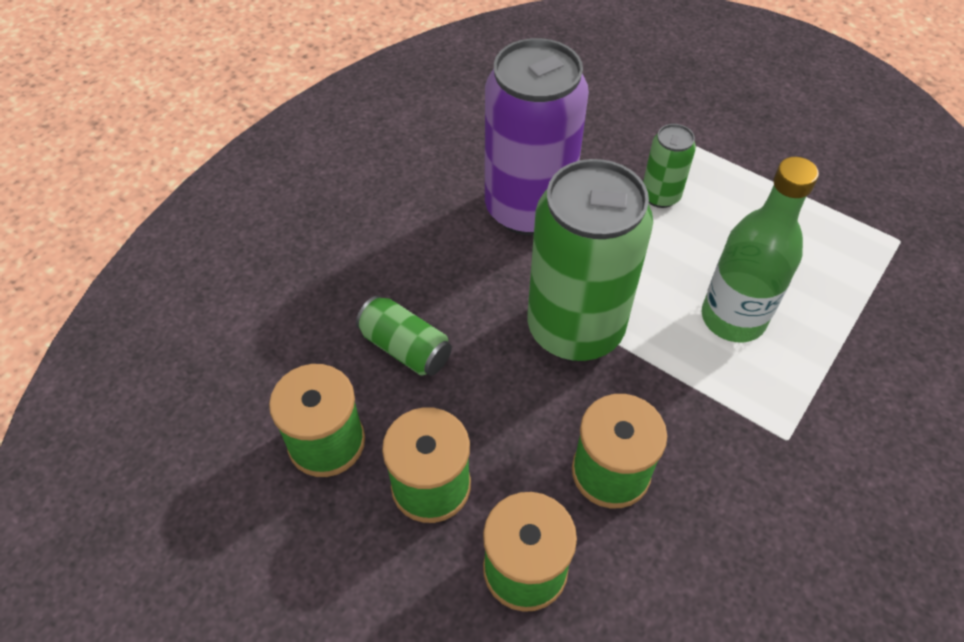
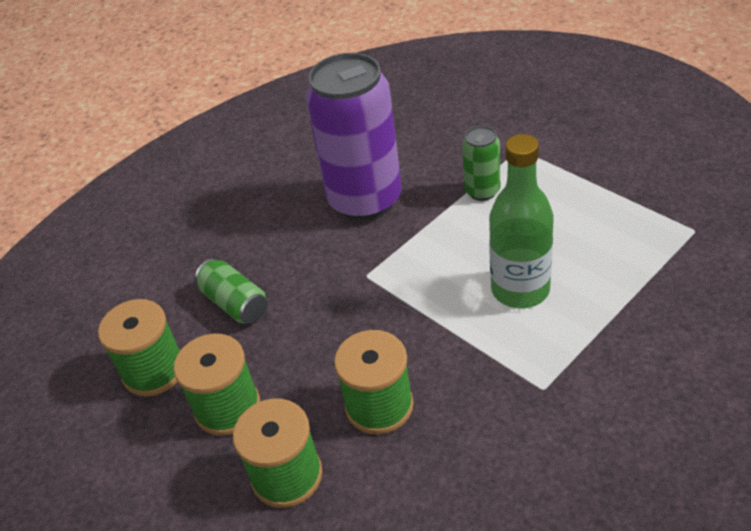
camera: 15 degrees right, 10 degrees down
(575, 328) = (379, 293): green can -> none

